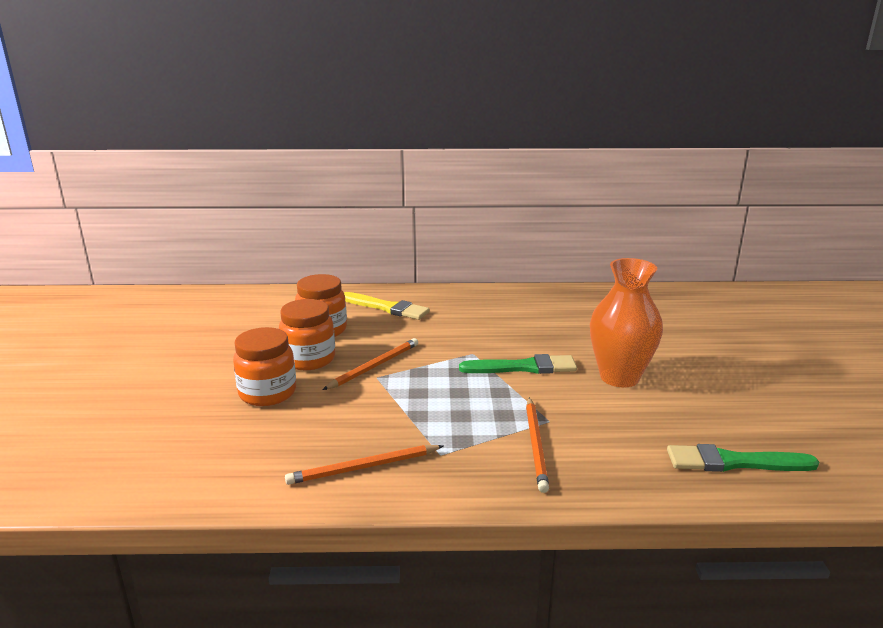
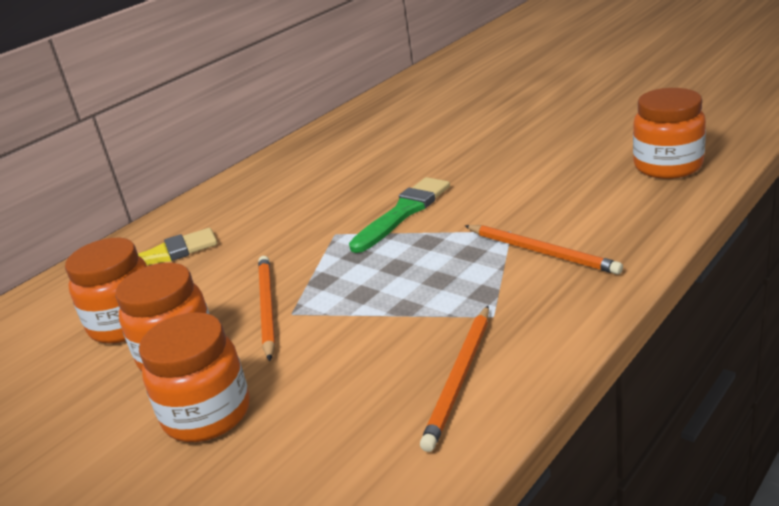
camera: 45 degrees left, 5 degrees up
(619, 377) = (487, 170): orange vase -> none
(734, 462) = (668, 166): green brush -> orange jar

